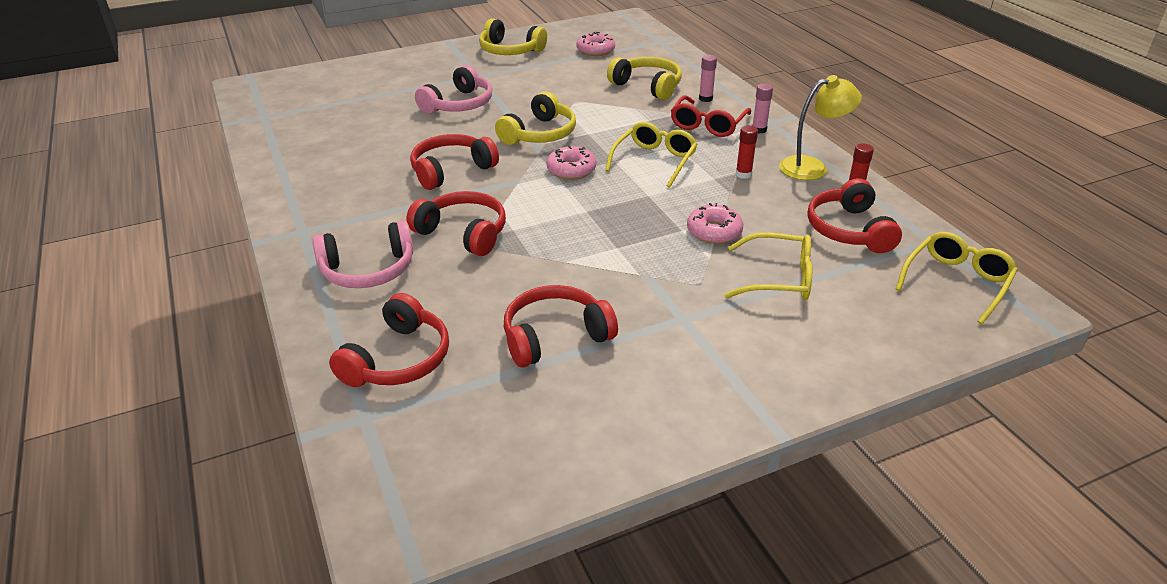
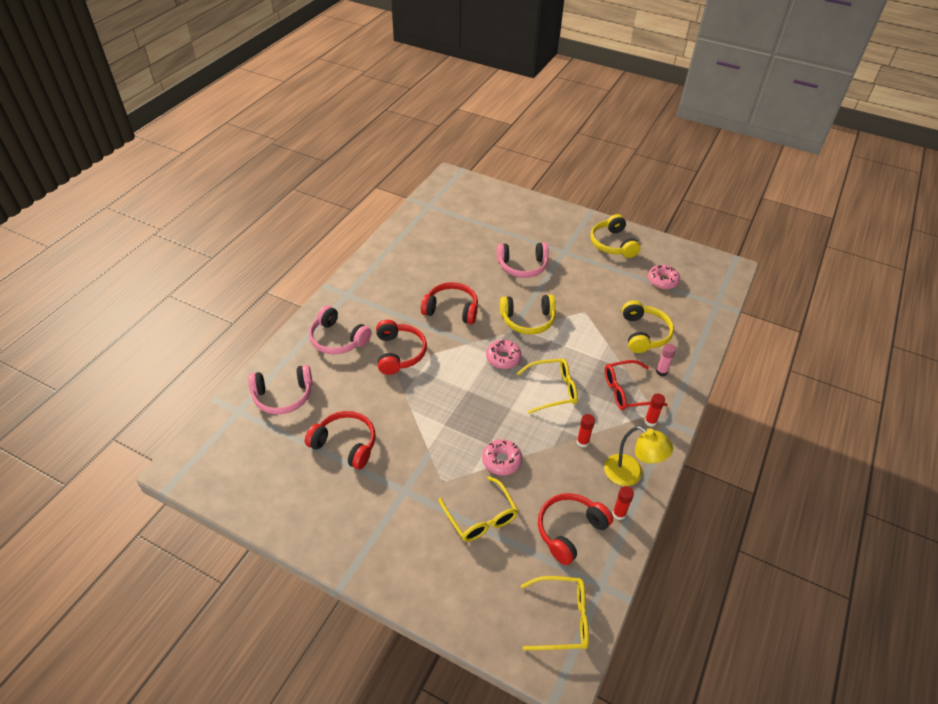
camera: 50 degrees right, 10 degrees up
(398, 359) = (283, 396): red headphones -> pink headphones
(759, 130) = (650, 421): pink glue stick -> red glue stick

